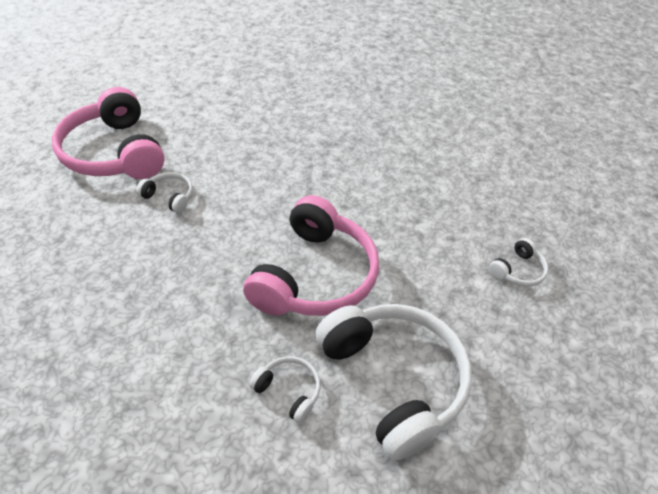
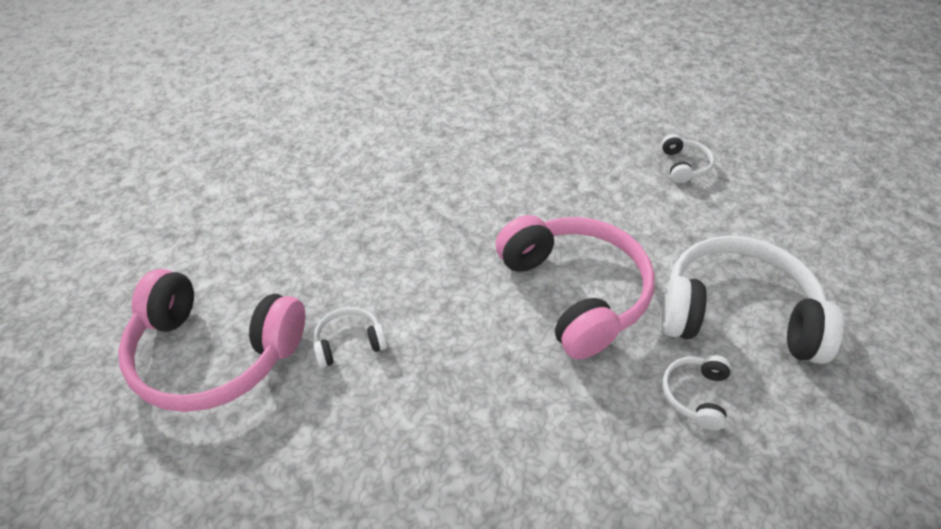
camera: 45 degrees left, 0 degrees up
(288, 391) = (695, 395): white headphones -> white headphones turned 60 degrees counterclockwise

